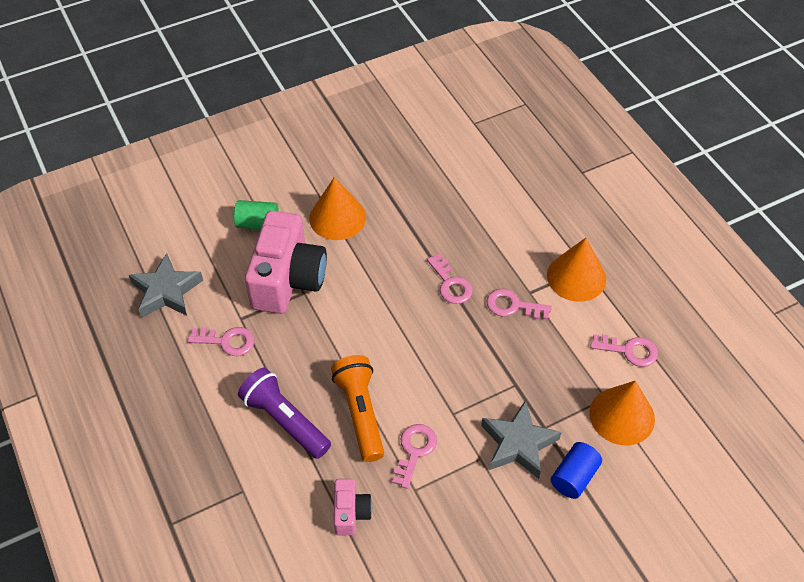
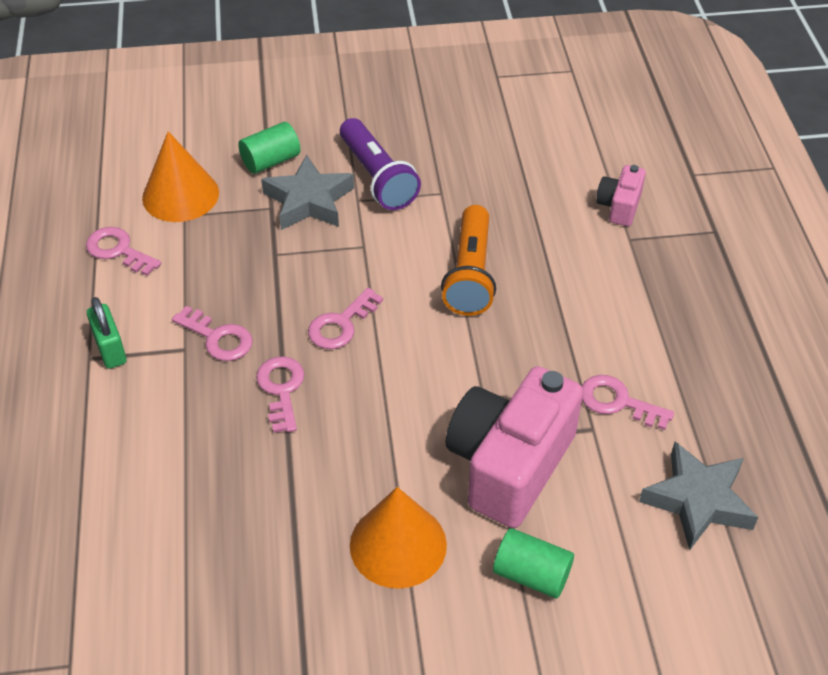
camera: 160 degrees left, 5 degrees down
(285, 421) = (563, 290): purple flashlight -> purple flashlight (377, 177)
(351, 513) = (516, 191): pink camera -> pink camera (619, 206)
(414, 451) = (425, 224): pink key -> pink key (341, 324)
(574, 477) = (271, 161): blue cylinder -> green cylinder
(576, 277) = (110, 349): orange cone -> green padlock

